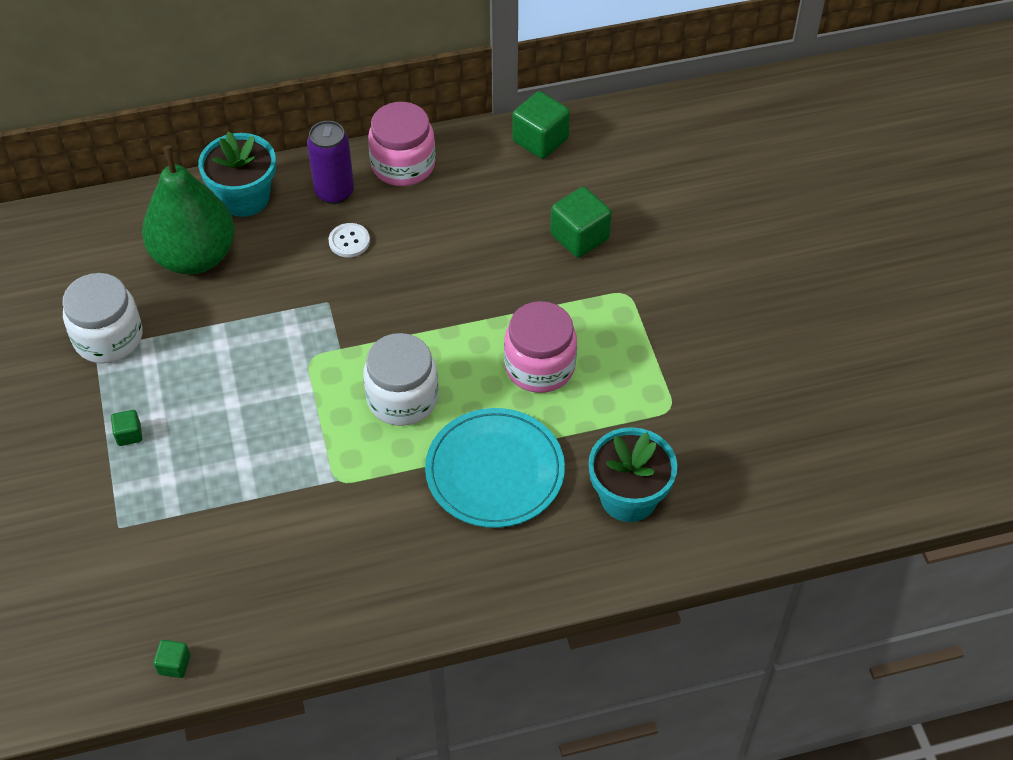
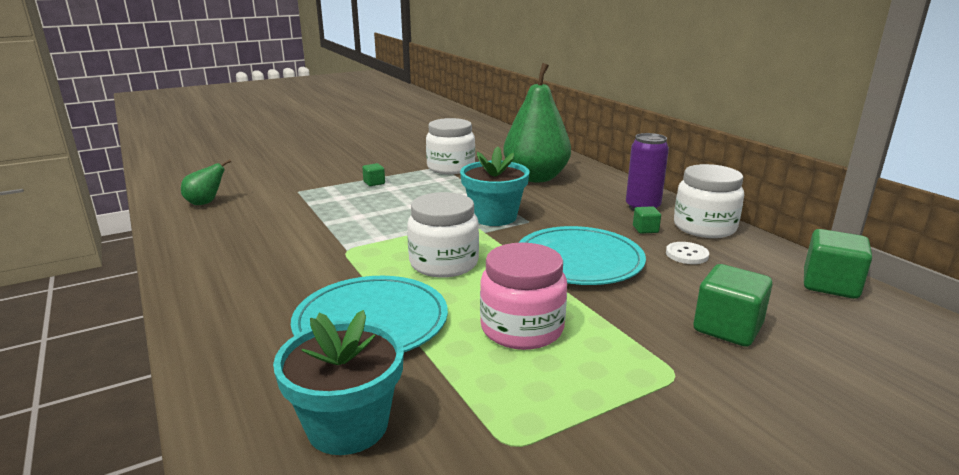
camera: 75 degrees right, 30 degrees down
(117, 638) = (205, 203): none -> green pear
(174, 664) = (177, 221): green cube -> green cube (645, 229)
(244, 198) = (603, 183): turquoise flower pot -> turquoise flower pot (494, 217)
(349, 241) = (598, 219): white button -> white button (687, 254)
(403, 165) = (704, 227): pink jar -> white jar
(436, 289) = (579, 260): none -> turquoise plate

